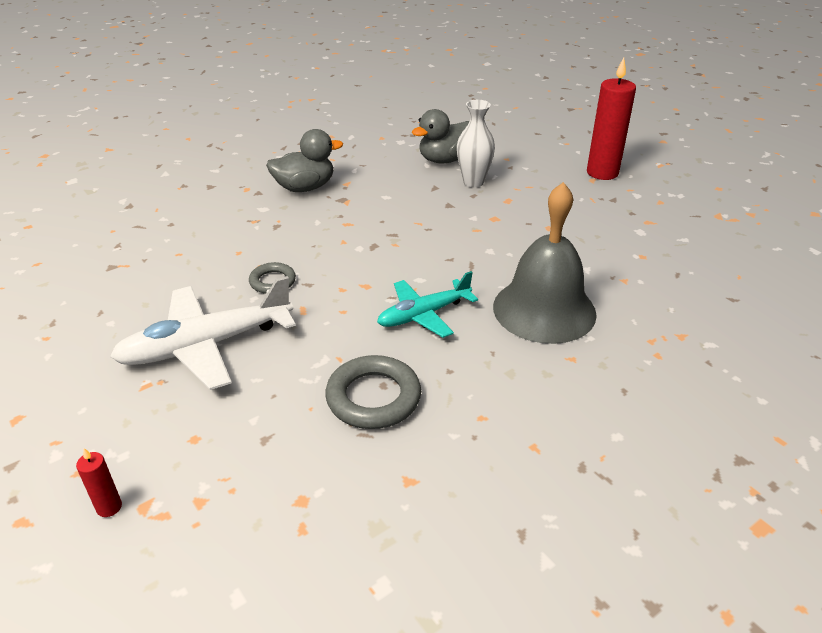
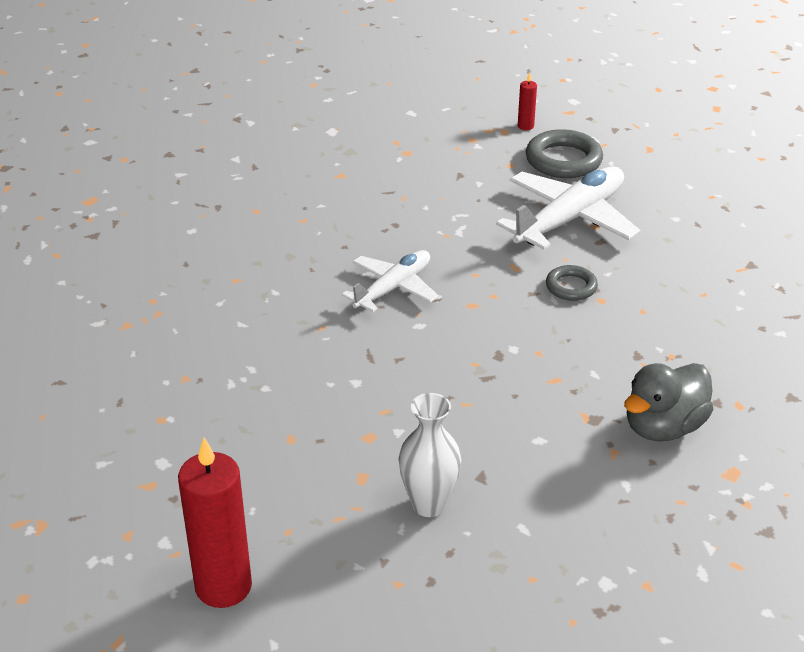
camera: 160 degrees right, 0 degrees up
(373, 397) = (397, 214): grey ring -> grey ring (563, 160)
(424, 314) = (393, 288): turquoise plane -> white plane
(445, 160) = (500, 549): grey duck -> none
(544, 309) = (272, 321): grey bell -> none

